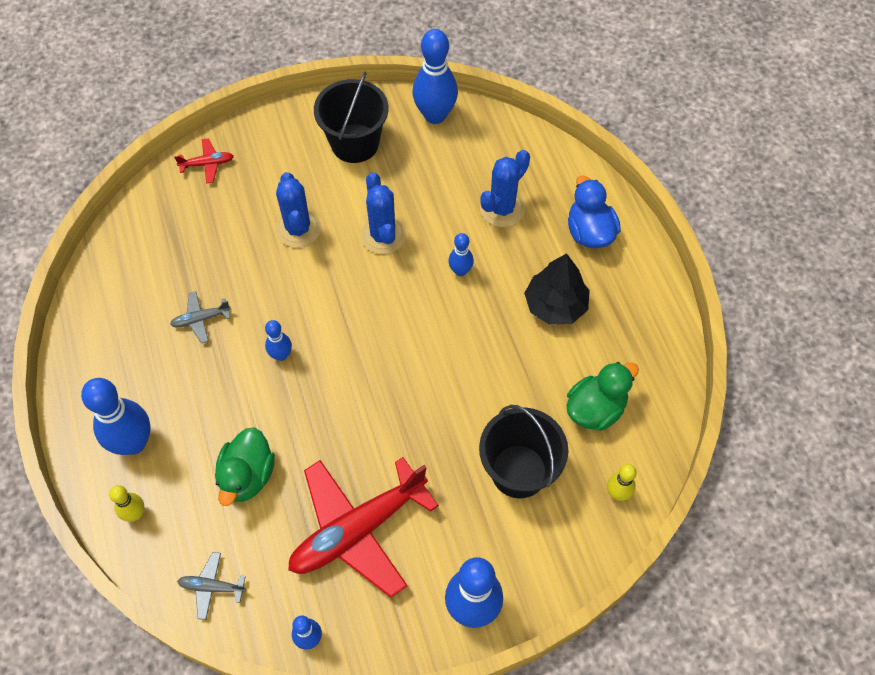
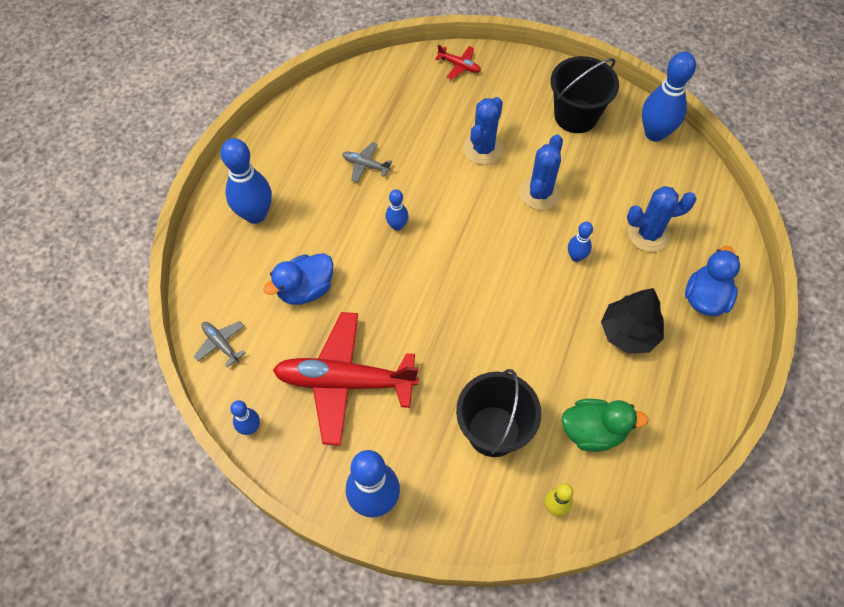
camera: 40 degrees right, 0 degrees up
(135, 514) = (217, 260): yellow bowling pin -> none
(247, 476) = (305, 289): green duck -> blue duck

